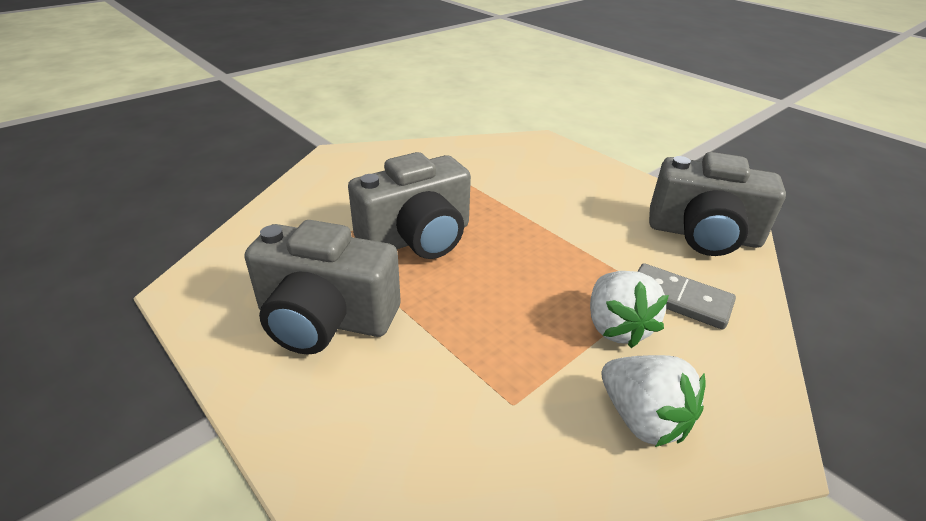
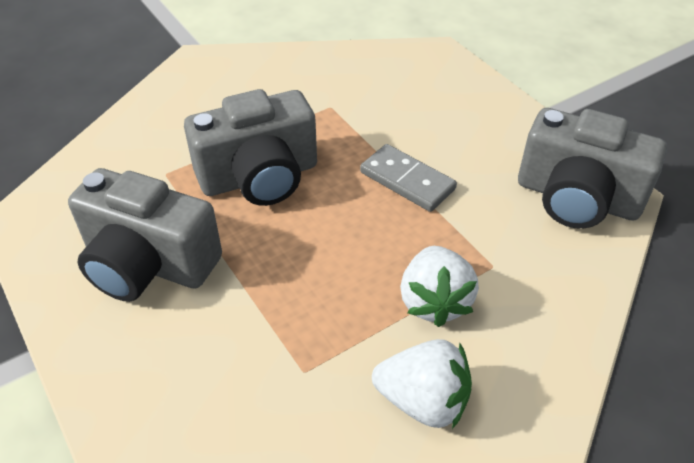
camera: 10 degrees right, 10 degrees up
(642, 419) = (423, 401): white strawberry -> white strawberry turned 45 degrees counterclockwise
(679, 299) = (514, 276): grey domino -> grey domino (407, 181)

